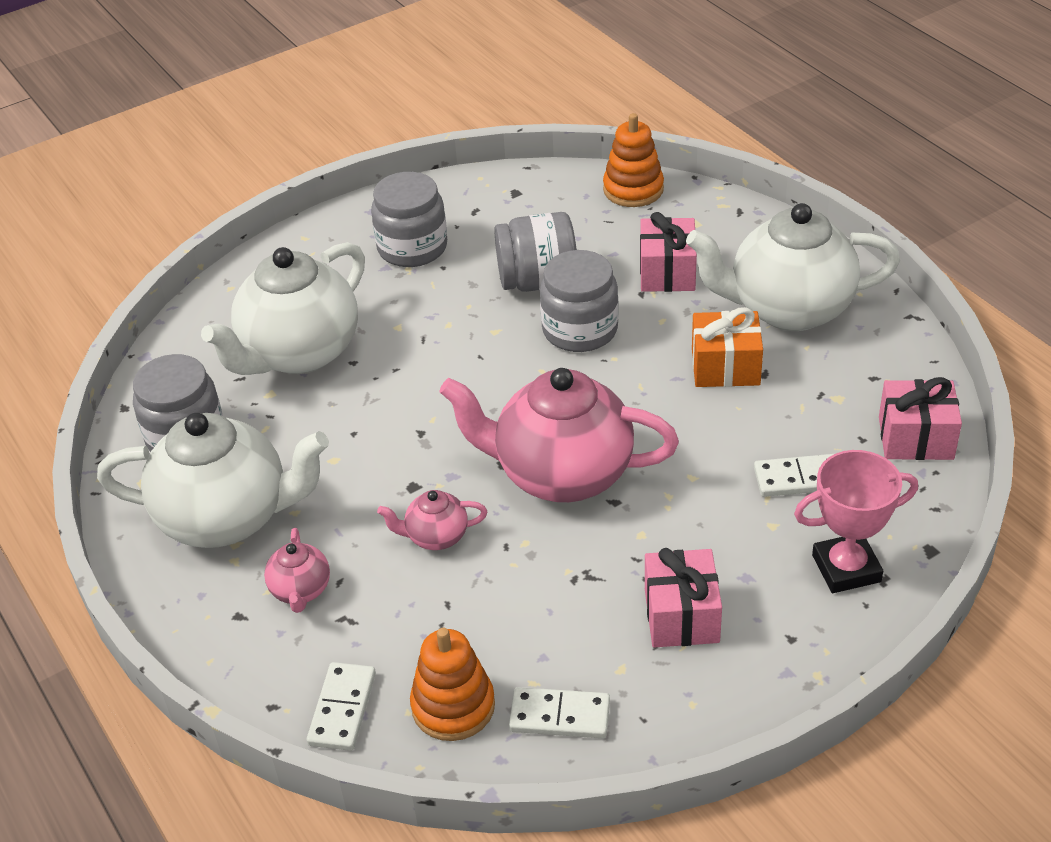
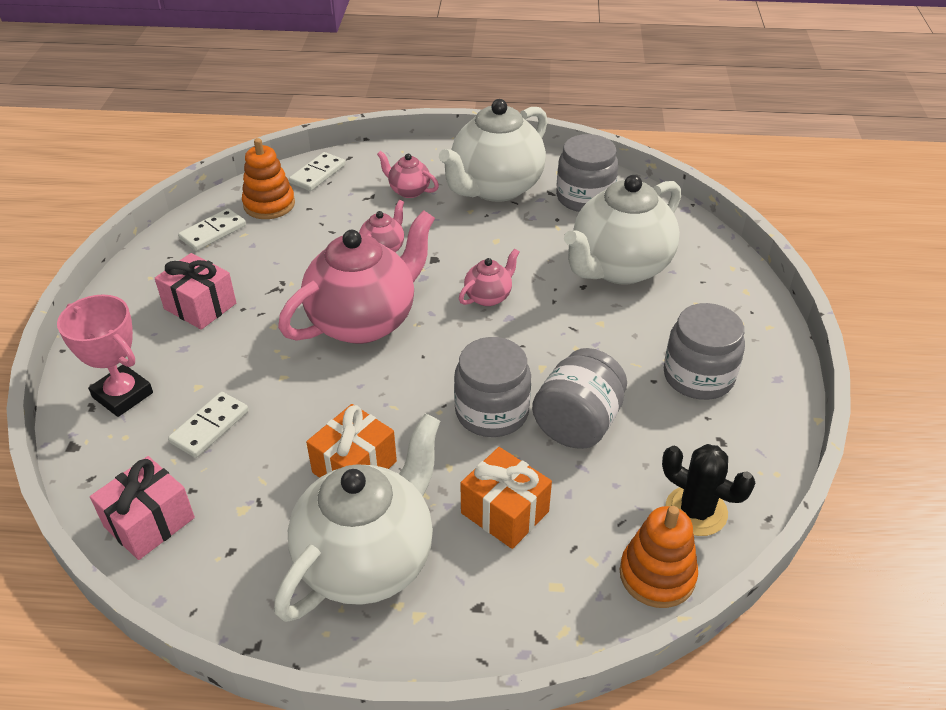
camera: 125 degrees right, 0 degrees up
(299, 353) = (619, 268): white teapot -> white teapot turned 120 degrees counterclockwise
(342, 709) = (318, 174): white domino -> white domino turned 75 degrees clockwise
(434, 412) = (488, 296): none -> pink teapot
(558, 195) = (696, 511): none -> black cactus
(667, 272) = (504, 512): pink gift -> orange gift
(846, 568) = (122, 395): pink trophy -> pink trophy turned 75 degrees counterclockwise

